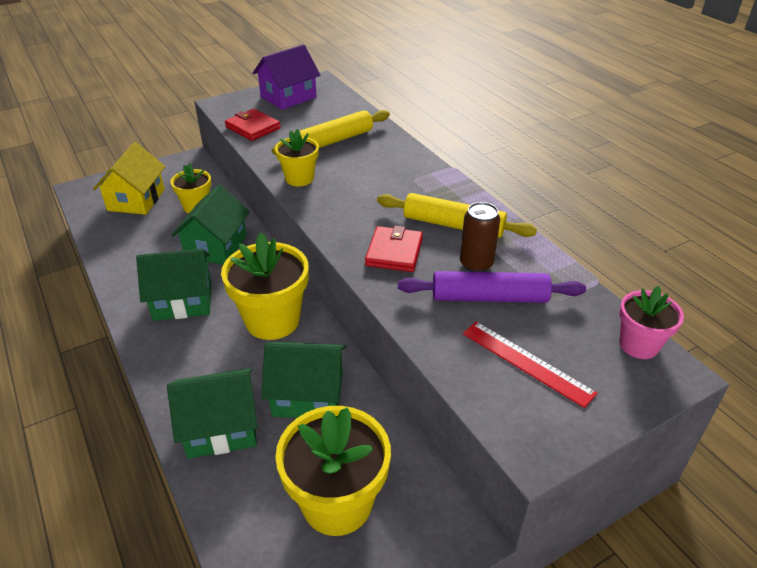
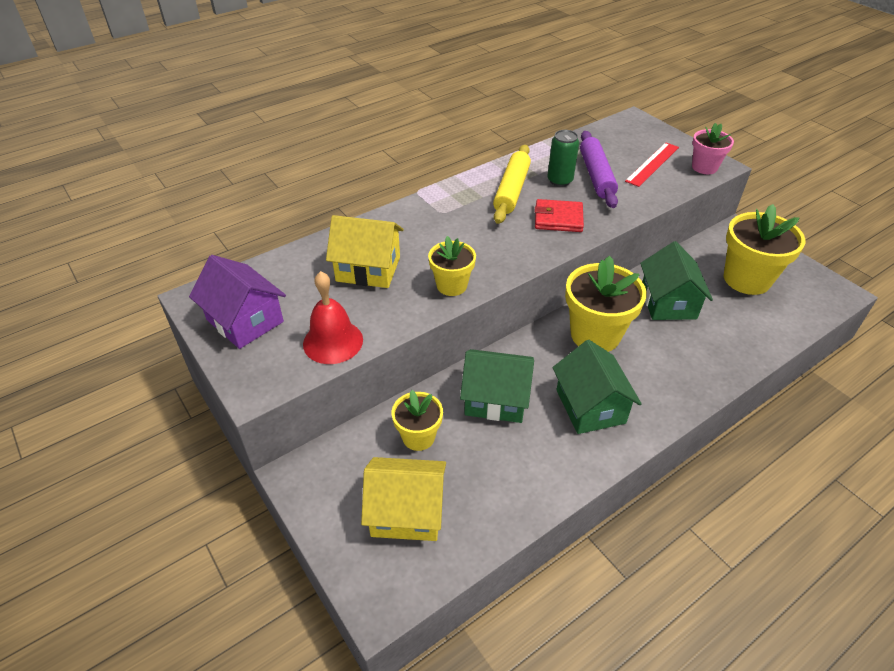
camera: 95 degrees left, 5 degrees up
(221, 428) = (721, 346): green house -> none
(253, 127) = (333, 341): red wallet -> red bell
(333, 141) = (368, 269): yellow rolling pin -> yellow house
(476, 264) = (560, 180): brown can -> green can
(638, 345) = (617, 127): pink flower pot -> pink flower pot (704, 167)

